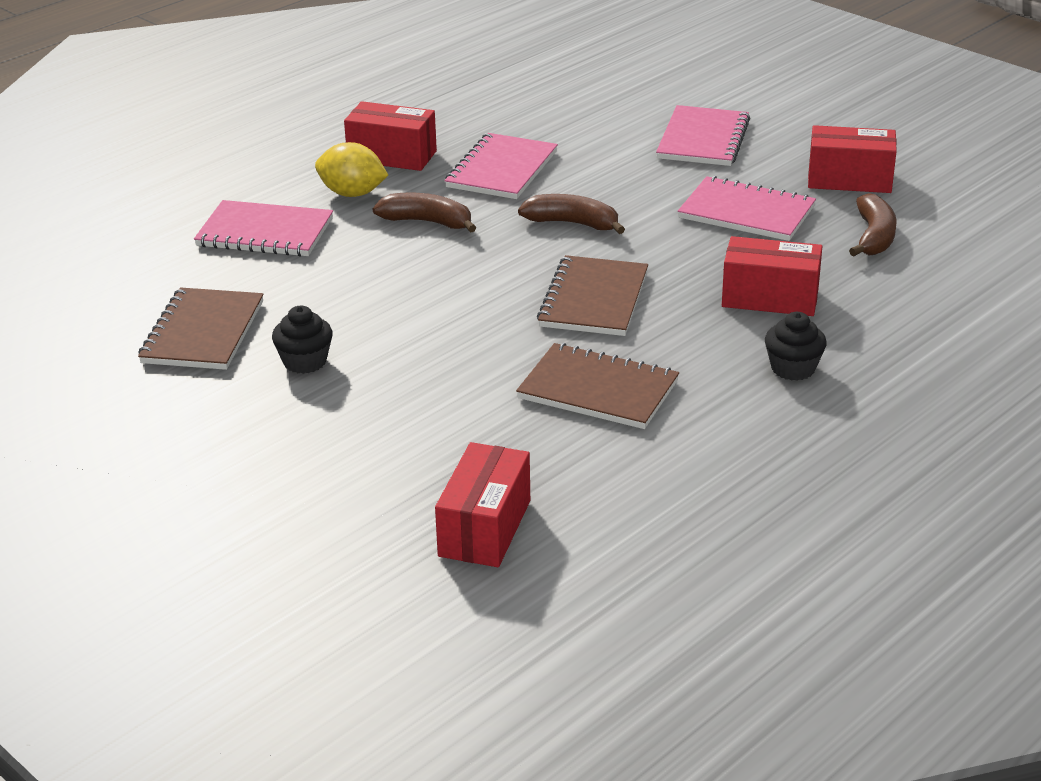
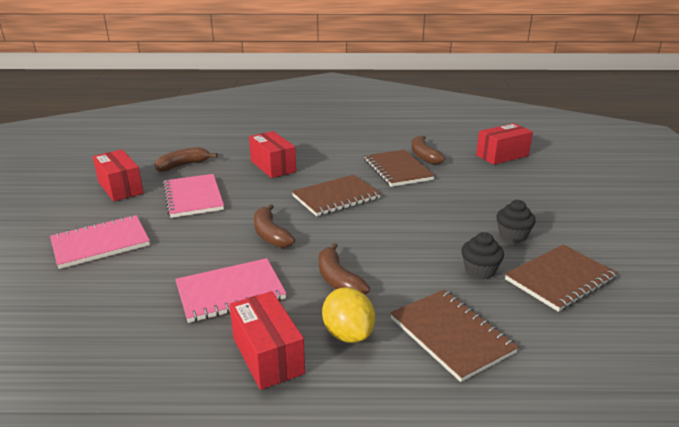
camera: 135 degrees left, 5 degrees down
(265, 232) = (451, 335): pink notebook -> brown notebook
(608, 445) = (424, 156): none -> brown banana
(793, 368) = (319, 147): black cupcake -> black cupcake (479, 270)

